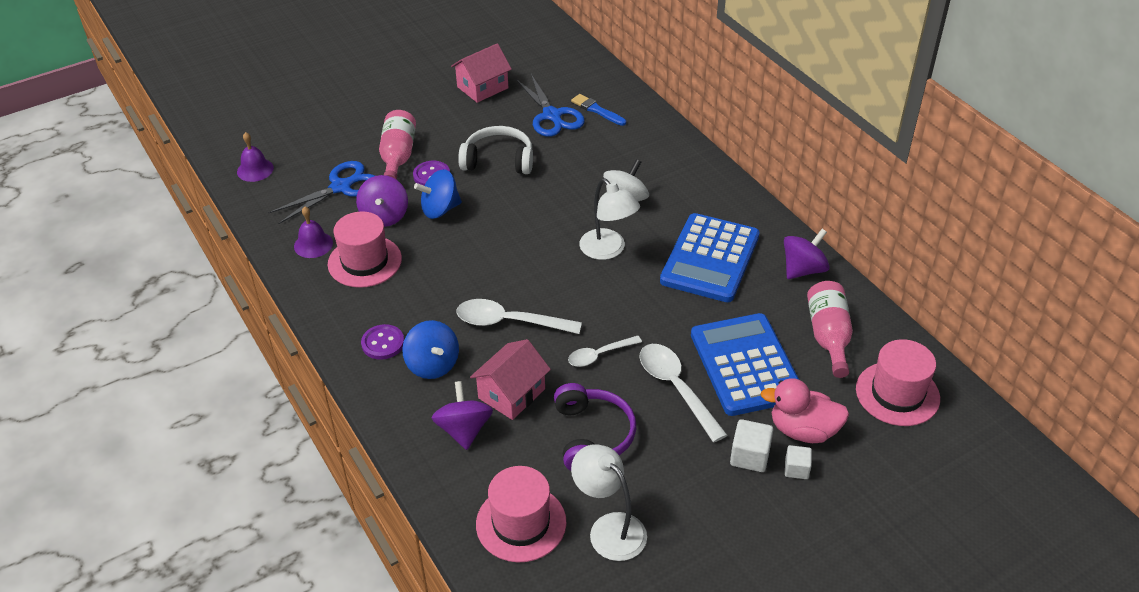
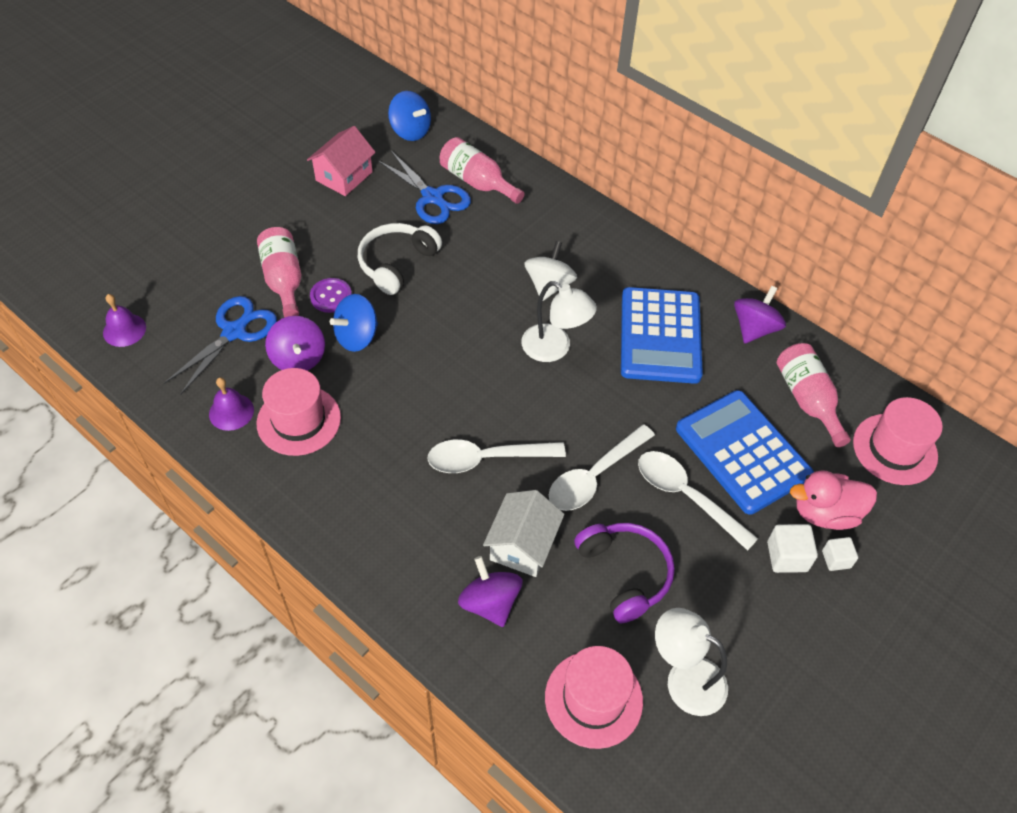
camera: 20 degrees left, 10 degrees up
(383, 343) = (360, 518): purple button -> none
(432, 365) = (425, 531): blue spinning top -> blue spinning top (410, 131)
(498, 160) = (397, 263): white headphones -> white headphones turned 45 degrees counterclockwise
(511, 393) = (522, 545): pink house -> white house
(597, 110) = (477, 182): blue brush -> pink bottle
(599, 355) = (594, 476): white spoon -> white spoon, size x1.62

